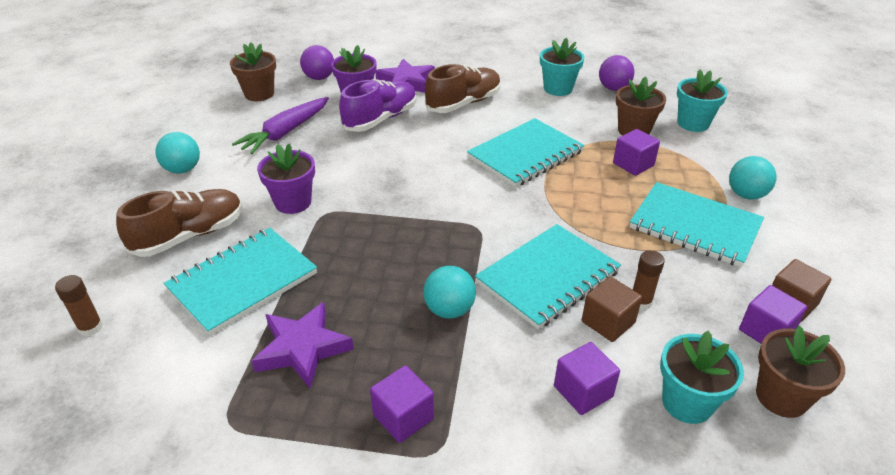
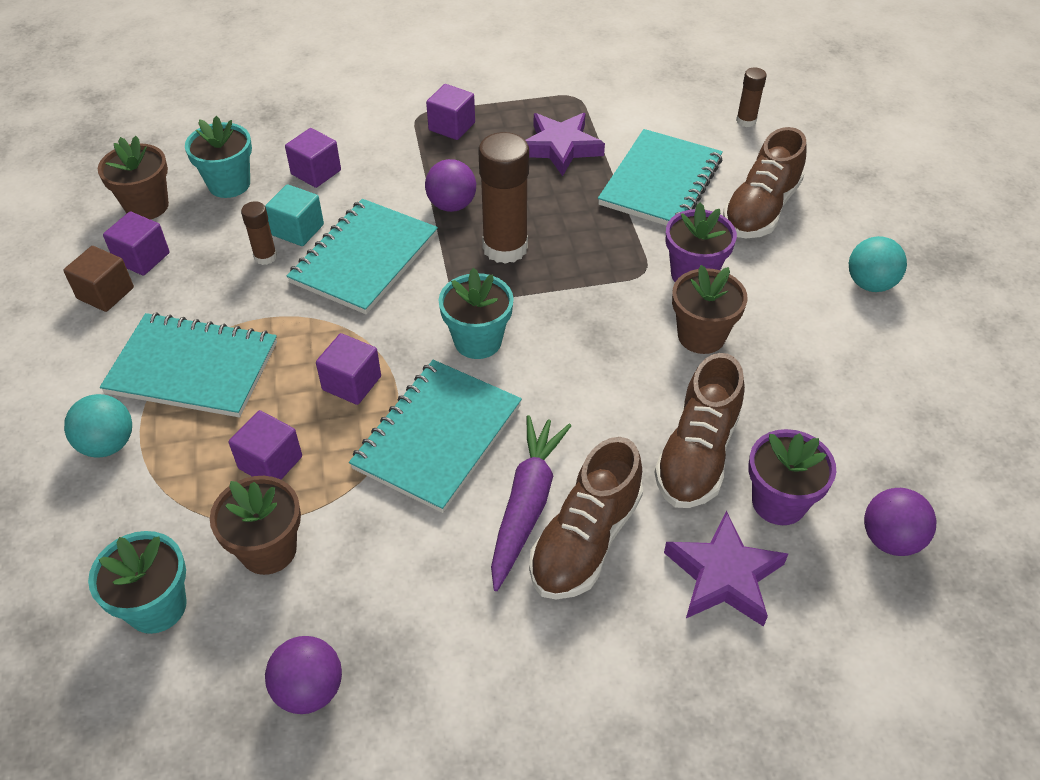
camera: 160 degrees right, 10 degrees up
(259, 94) = (941, 458): brown flower pot -> brown flower pot (701, 336)
(285, 132) = (811, 382): purple carrot -> purple carrot (526, 505)
(381, 119) = (697, 454): purple shoe -> brown shoe
(421, 257) = (505, 248): none -> brown glue stick
(449, 310) = (451, 205): turquoise ball -> purple ball
(558, 89) = (424, 649): turquoise flower pot -> turquoise flower pot (478, 341)
(575, 192) = (351, 383): none -> purple cube
(608, 322) = (298, 230): brown cube -> turquoise cube

